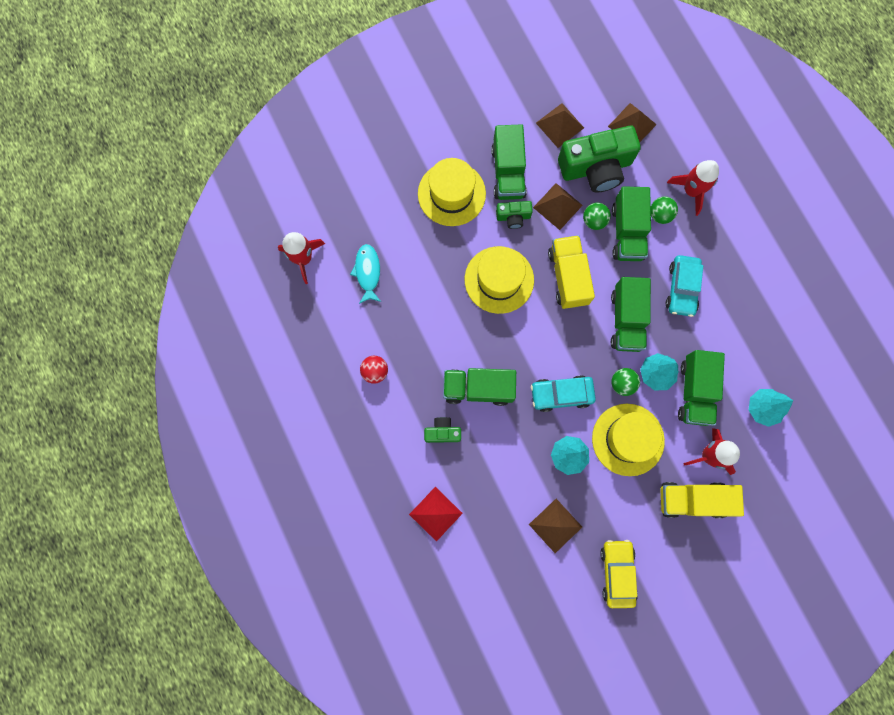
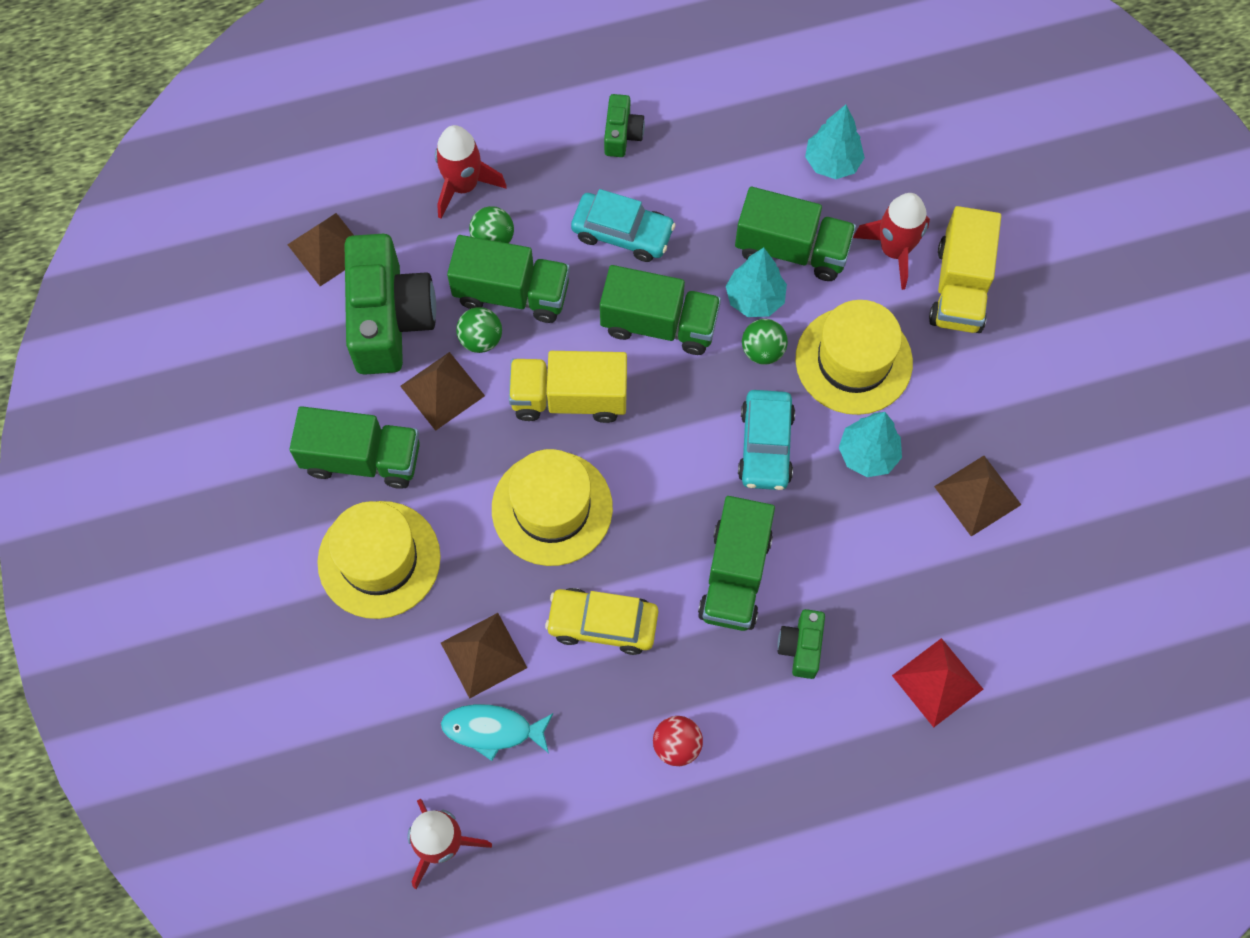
camera: 80 degrees left, 10 degrees down
(513, 217) = (445, 465): green camera -> green camera (622, 134)
(560, 125) = (298, 360): brown pyramid -> brown pyramid (483, 655)
(617, 572) = (1060, 418): yellow car -> yellow car (602, 624)

